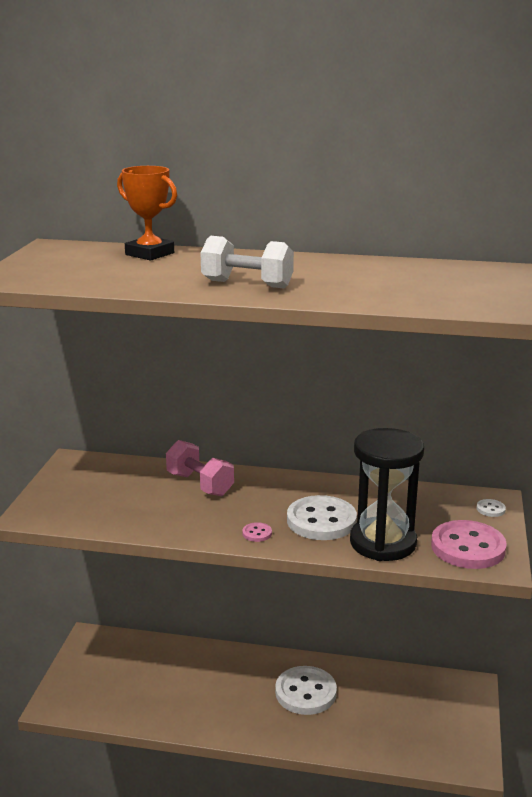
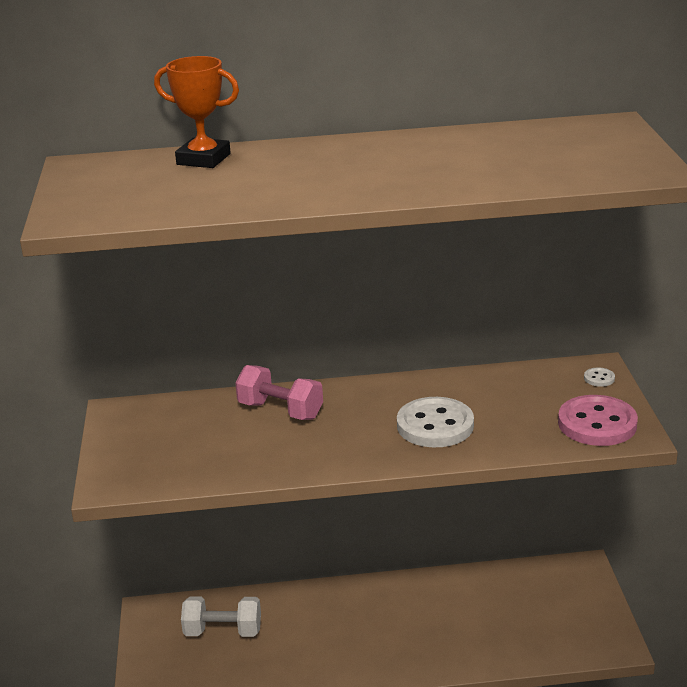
camera: 15 degrees left, 5 degrees up
(247, 284) = (348, 183): white dumbbell -> white dumbbell (223, 631)
(257, 533) = (375, 453): pink button -> none
(305, 692) = (417, 614): white button -> none
(383, 543) = (511, 436): black hourglass -> none

